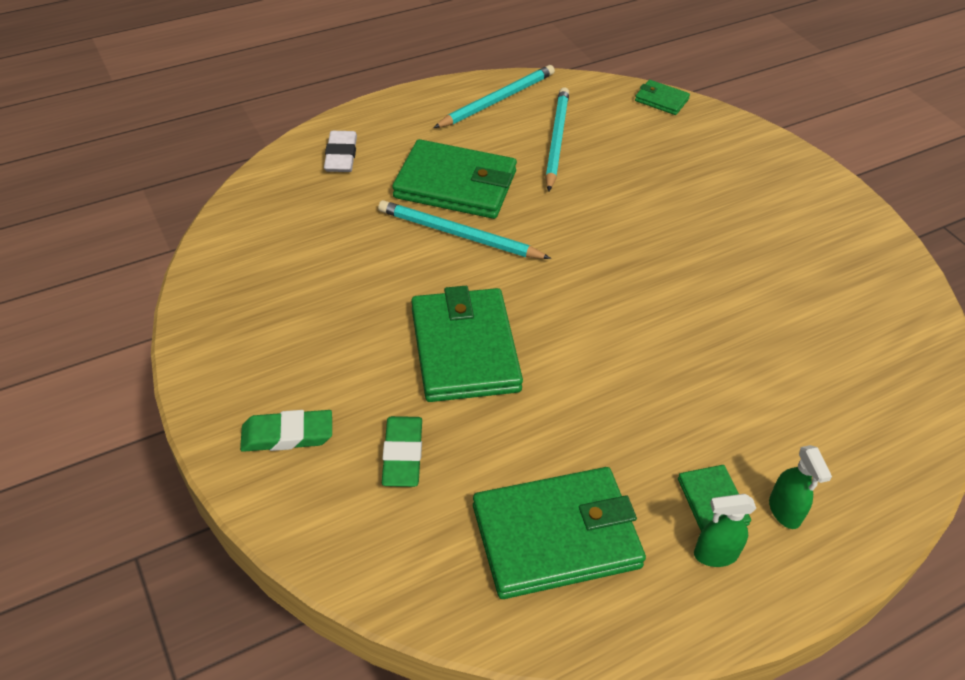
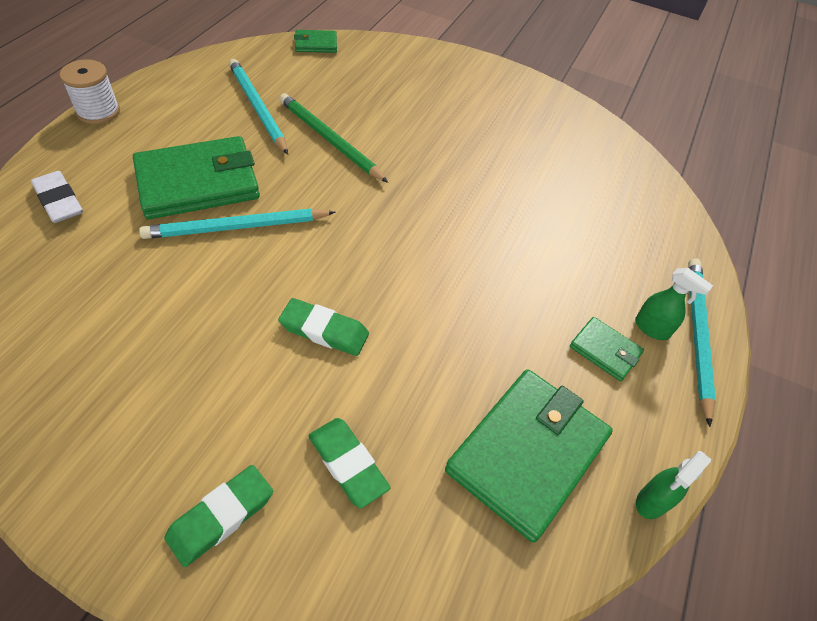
camera: 40 degrees left, 5 degrees up
(420, 95) = (98, 112): none -> white spool
(464, 349) = (324, 330): green wallet -> green eraser
(497, 100) = (177, 91): turquoise pencil -> turquoise pencil (697, 335)
(600, 194) = (329, 140): none -> green pencil
(715, 554) = (640, 392): green spray bottle -> green spray bottle (652, 501)

